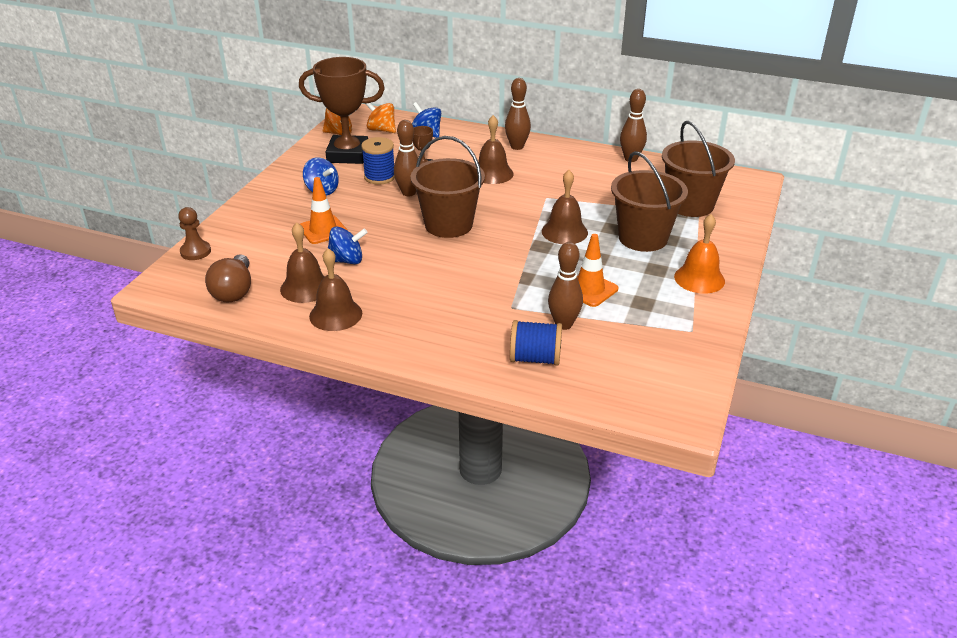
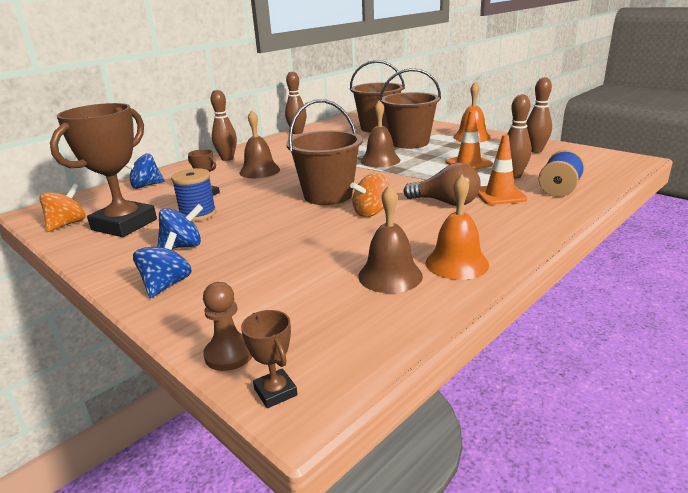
camera: 65 degrees left, 10 degrees down
(165, 276) = (275, 392): none -> brown trophy
(234, 291) = (364, 327): brown light bulb -> brown light bulb (446, 203)
(323, 230) = (273, 254): orange traffic cone -> orange traffic cone (500, 195)
(335, 314) = (457, 263): brown bell -> orange bell
(347, 260) = (351, 247): blue spinning top -> blue spinning top (167, 285)
(381, 130) = (100, 203): orange spinning top -> orange spinning top (371, 212)
(408, 193) = (248, 205): brown bowling pin -> brown bowling pin (535, 151)

